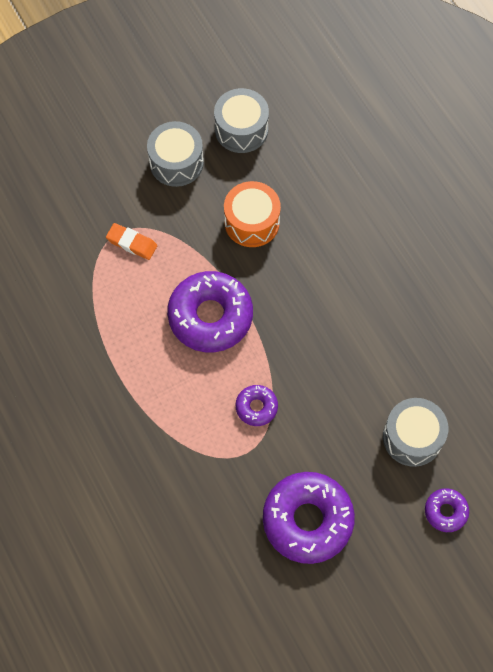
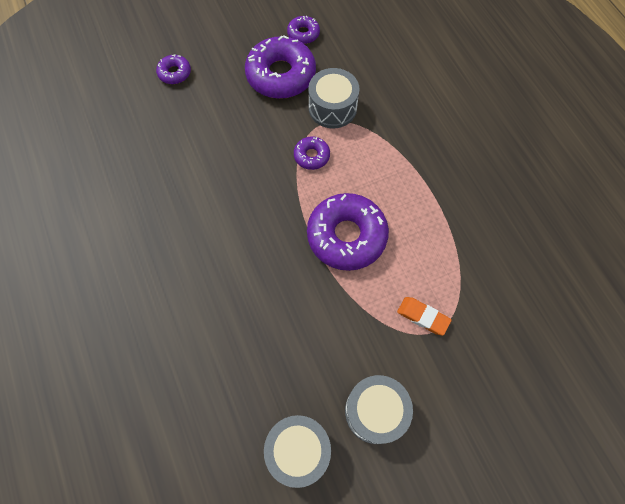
camera: 175 degrees left, 0 degrees up
(252, 222) = (298, 330): orange drum -> none
(286, 593) = (303, 34): none -> purple donut
(412, 437) = (186, 124): grey drum -> grey drum (332, 108)

